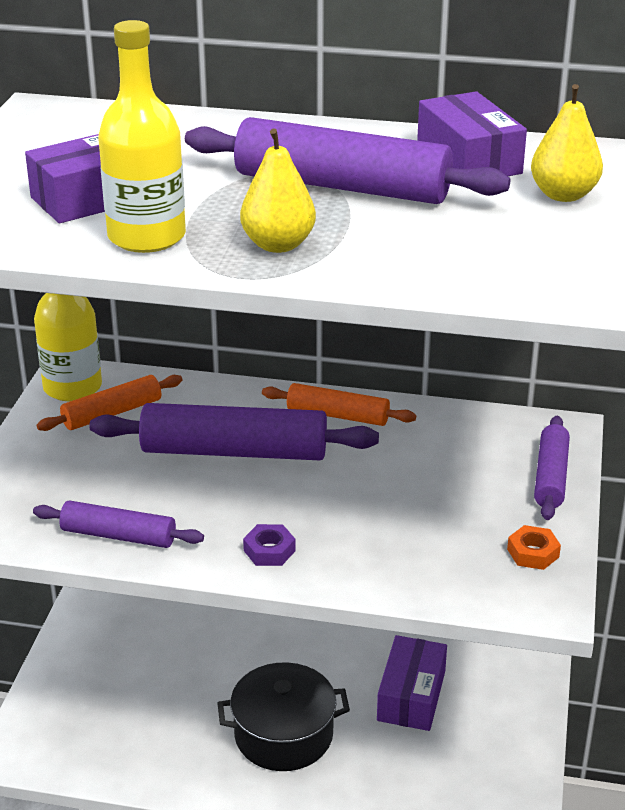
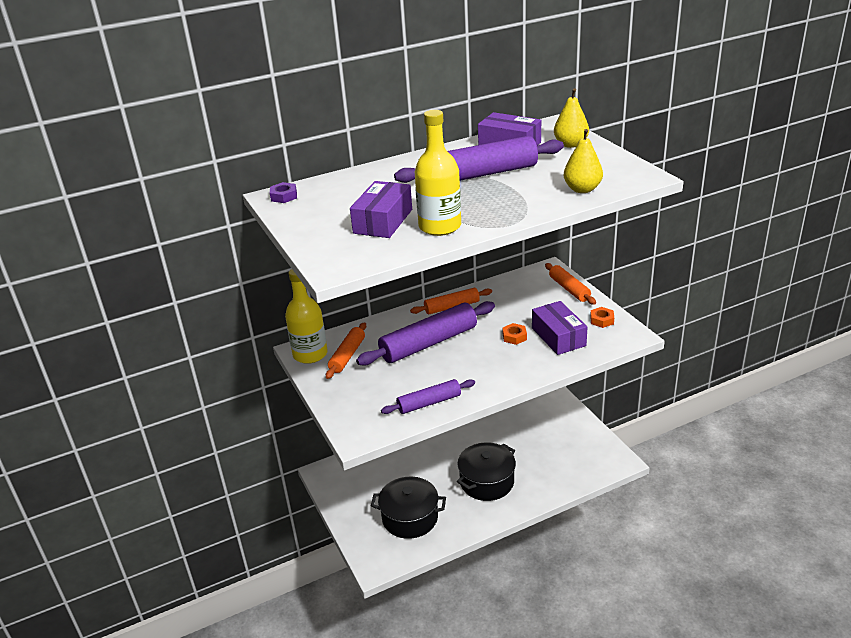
camera: 35 degrees left, 0 degrees up
(127, 718) = (410, 518): none -> black pot
(269, 551) = (502, 373): purple nut -> purple nut (284, 196)
(278, 245) = (500, 206): yellow pear -> yellow pear (582, 189)
(363, 506) = (514, 337): none -> orange nut
(411, 696) = (520, 435): purple box -> purple box (558, 337)
(551, 477) = (569, 289): purple rolling pin -> orange rolling pin

